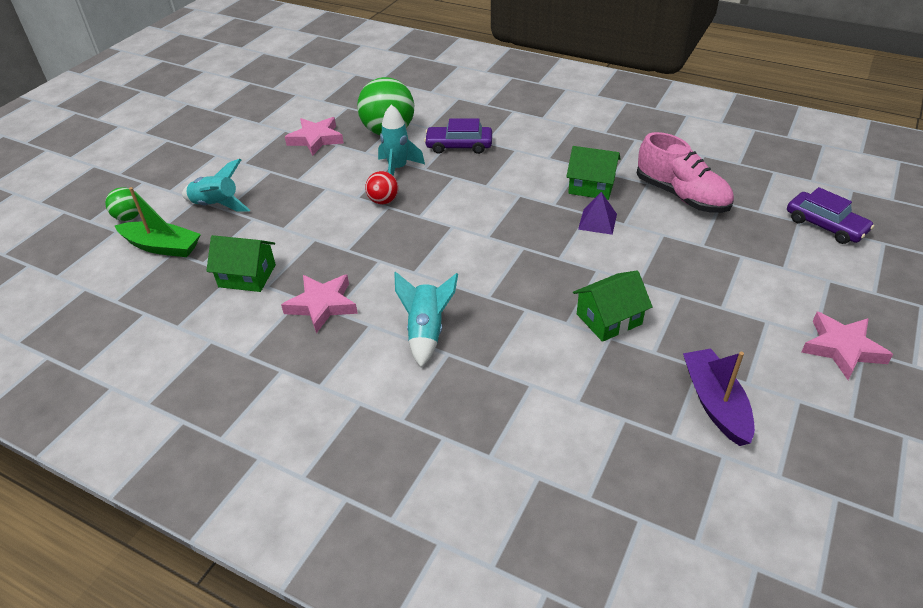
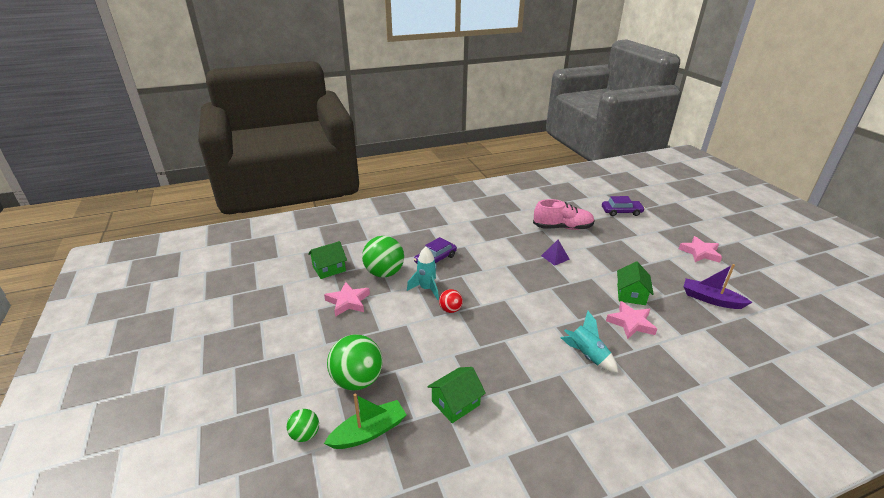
camera: 50 degrees left, 10 degrees down
(217, 206) = (357, 380): turquoise rocket -> green ball
(322, 305) = (522, 384): pink star -> pink star (631, 323)
(591, 186) = (525, 243): green house -> green house (329, 269)

